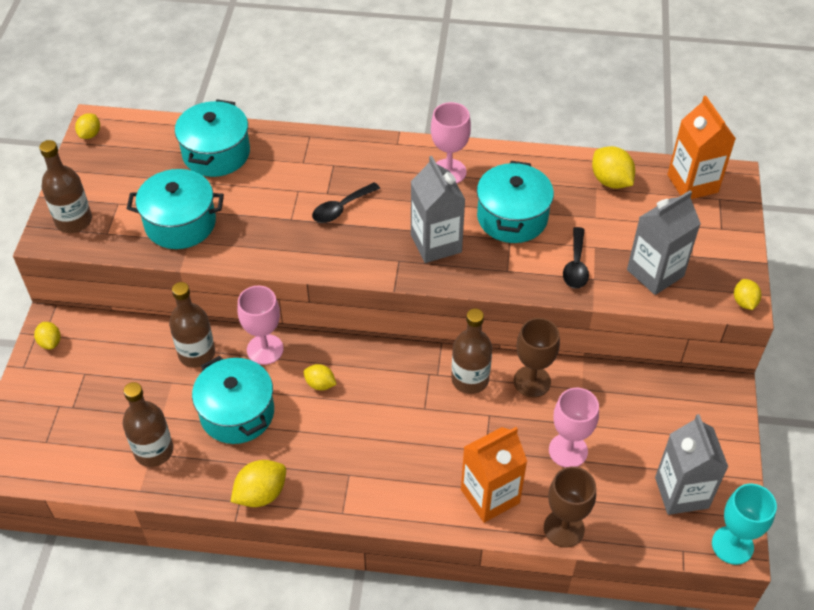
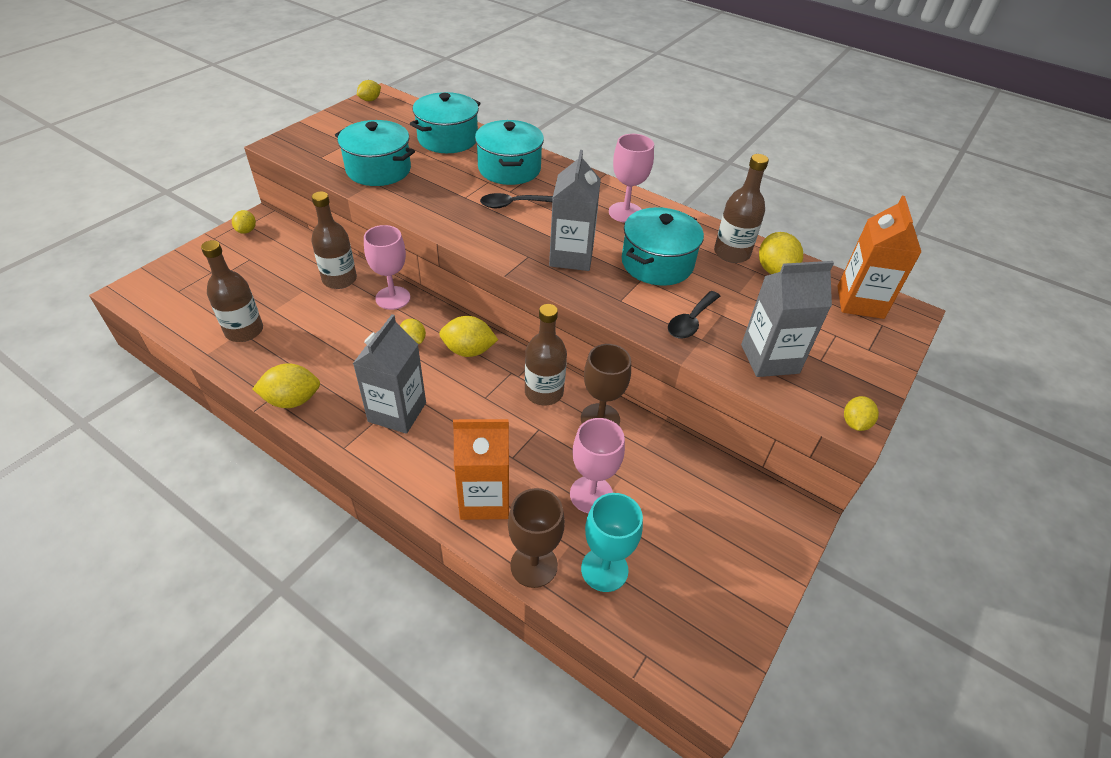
camera: 25 degrees right, 5 degrees down
(74, 221) = (306, 142): brown bottle -> brown bottle (731, 253)
(237, 413) = (330, 332): turquoise pot -> turquoise pot (509, 169)
(377, 370) = (468, 350): none -> yellow lemon
(681, 492) = (684, 593): grey carton -> grey carton (397, 412)
(732, 545) = (708, 680): turquoise goblet -> turquoise goblet (604, 569)

